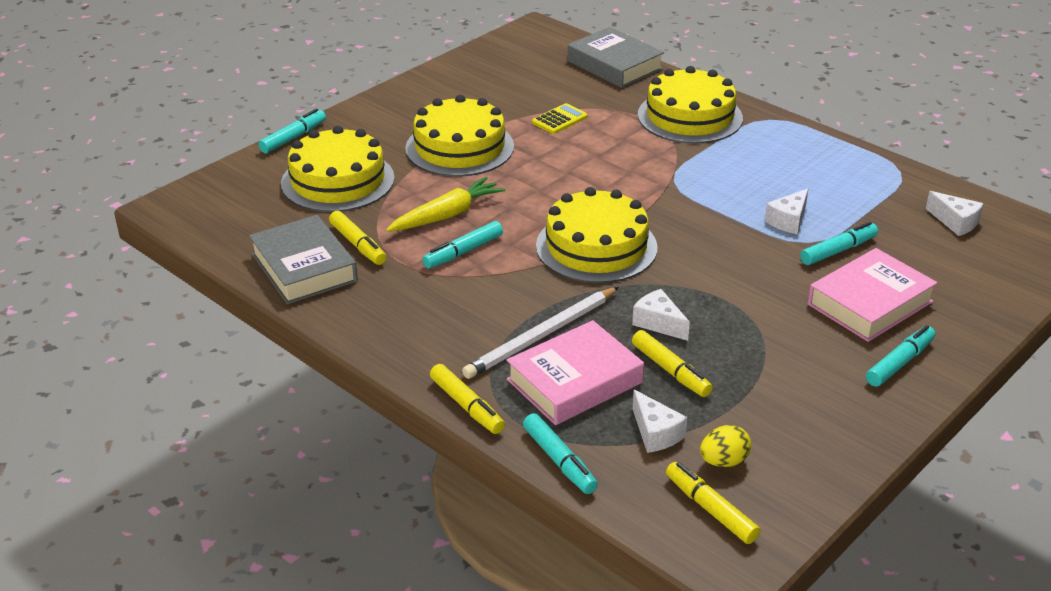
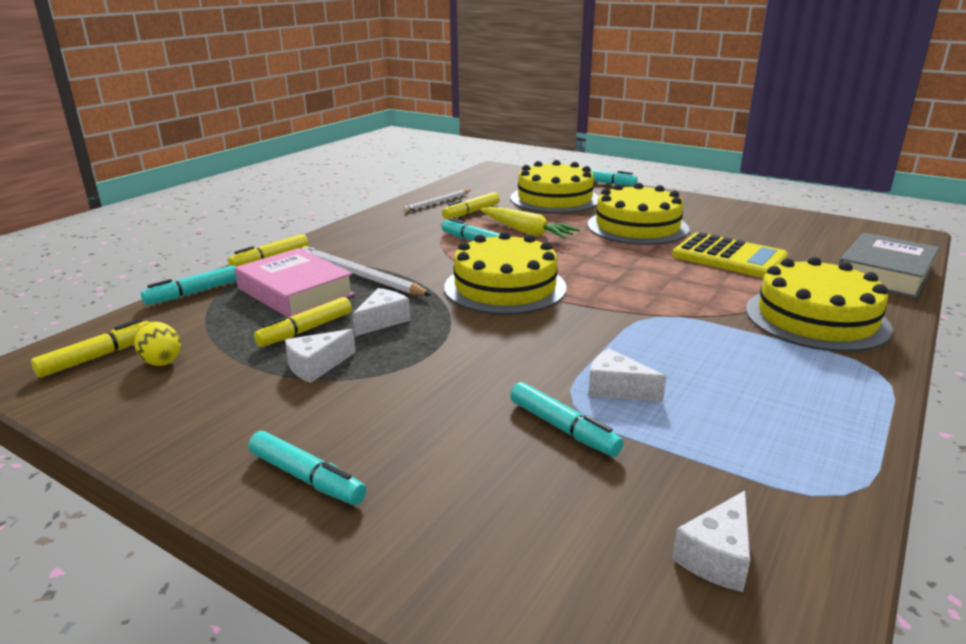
camera: 80 degrees right, 10 degrees down
(304, 267) = (437, 202): grey book -> white pencil
(559, 120) = (729, 257): yellow calculator -> yellow calculator, size x1.85
(655, 433) = (214, 328): white cheese -> white cheese (317, 366)
(869, 303) = (443, 454): pink book -> none

